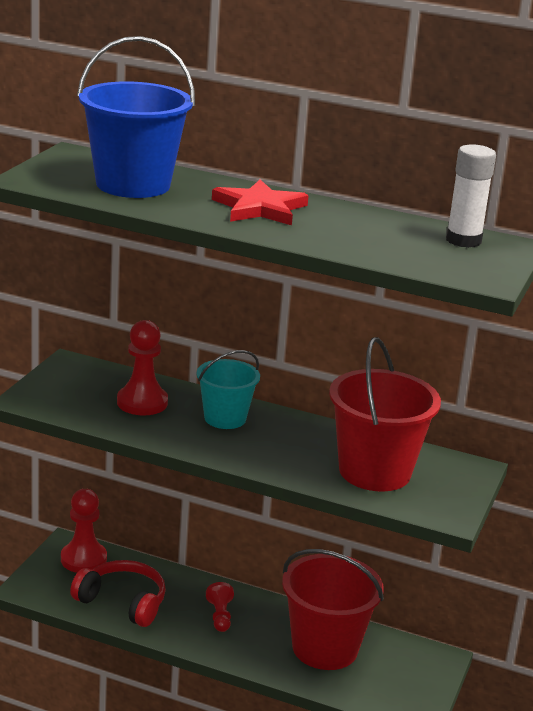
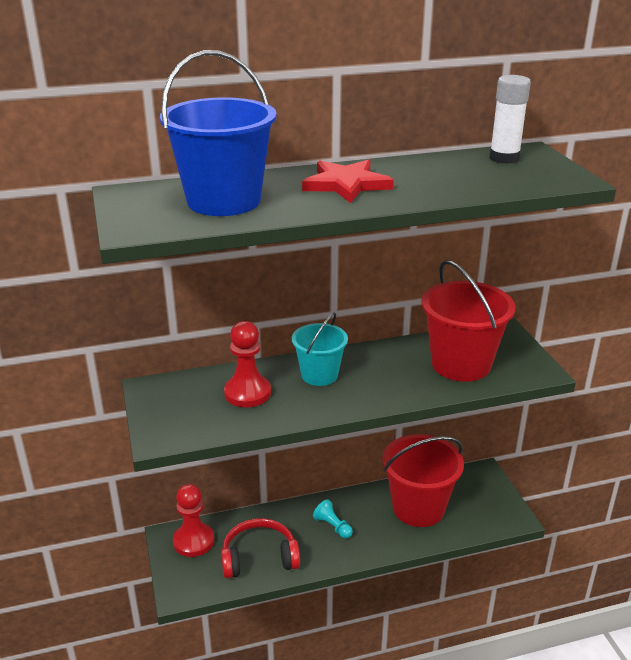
camera: 35 degrees left, 5 degrees up
(220, 616) = (333, 526): red pawn -> turquoise pawn

